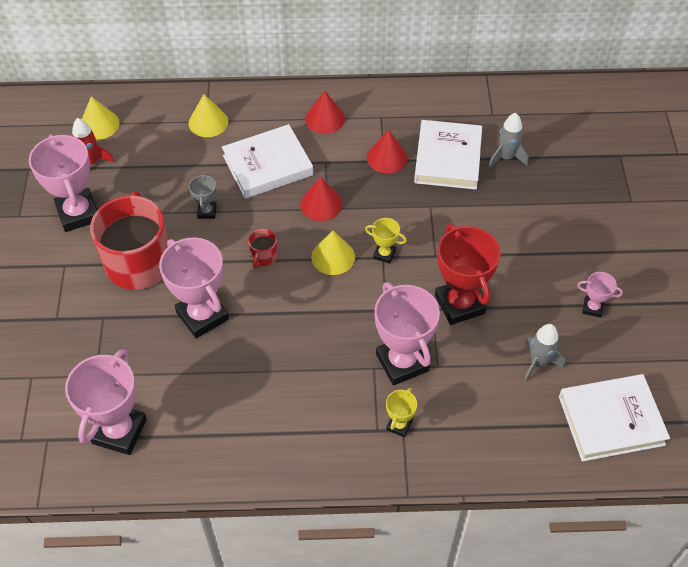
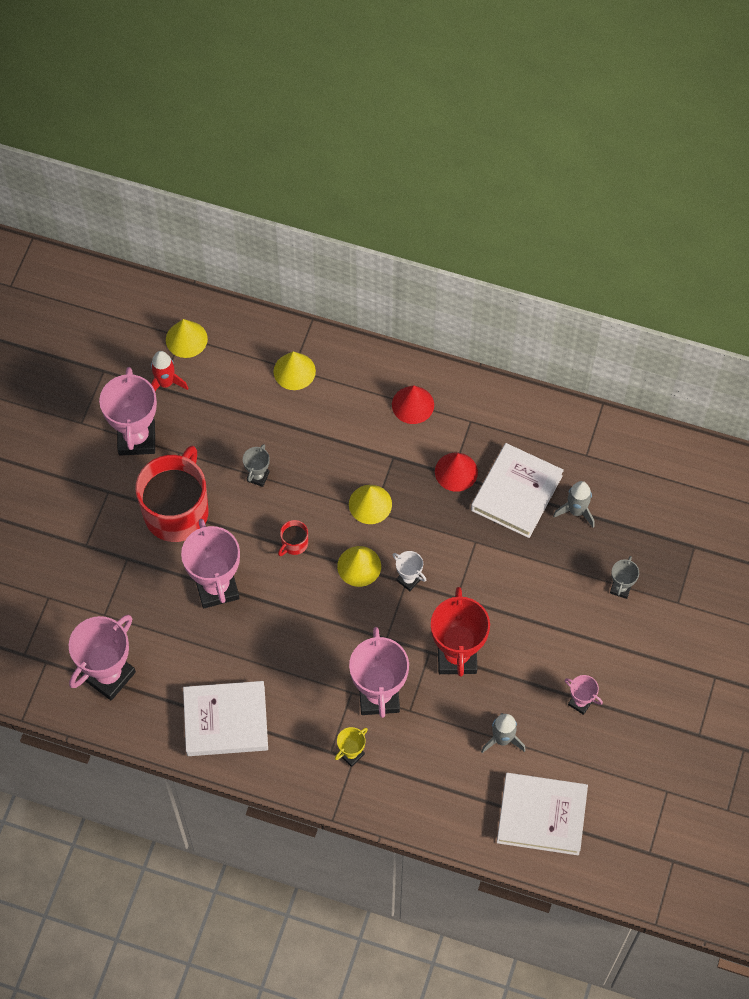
camera: 20 degrees right, 10 degrees up
(267, 165) = (335, 442): white book -> white book (226, 721)
(321, 204) = (370, 504): red cone -> yellow cone
(384, 254) = (408, 579): yellow trophy -> white trophy
(576, 204) = (620, 588): none -> grey trophy

